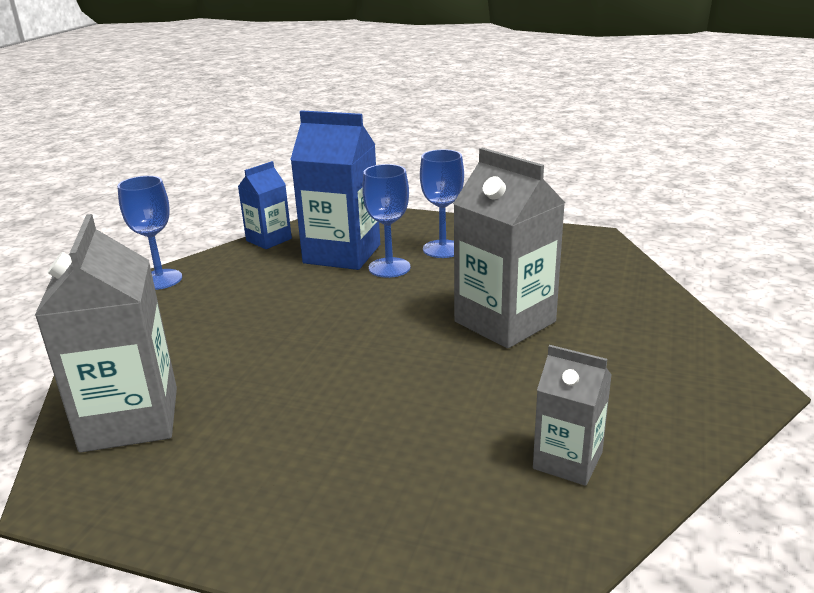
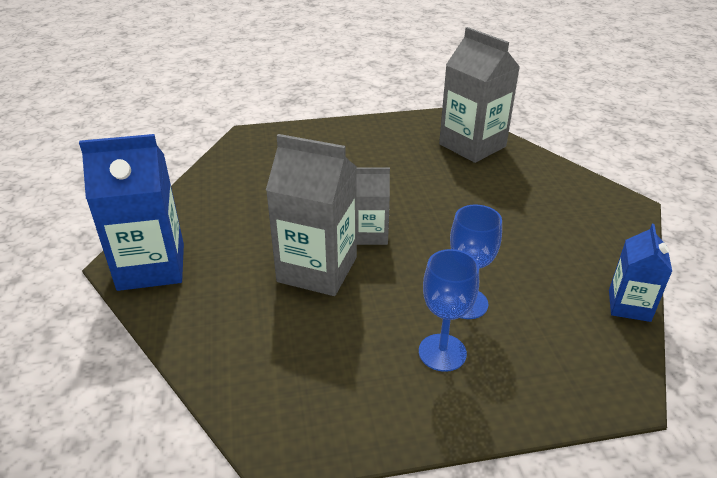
camera: 150 degrees right, 10 degrees up
(160, 279) = (627, 226): blue goblet -> none
(342, 254) = (531, 308): blue carton -> blue carton (151, 266)
(567, 461) = (235, 187): grey carton -> grey carton (370, 234)

